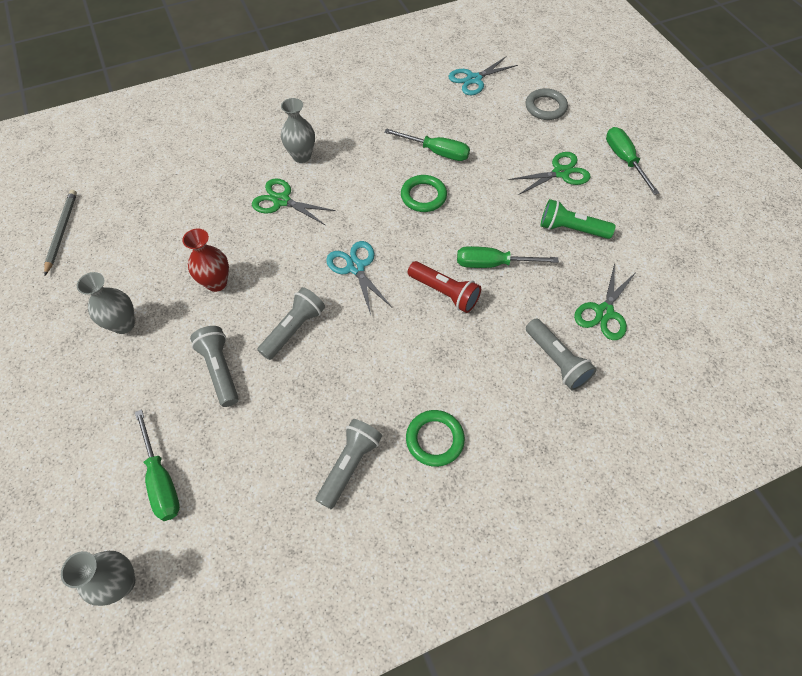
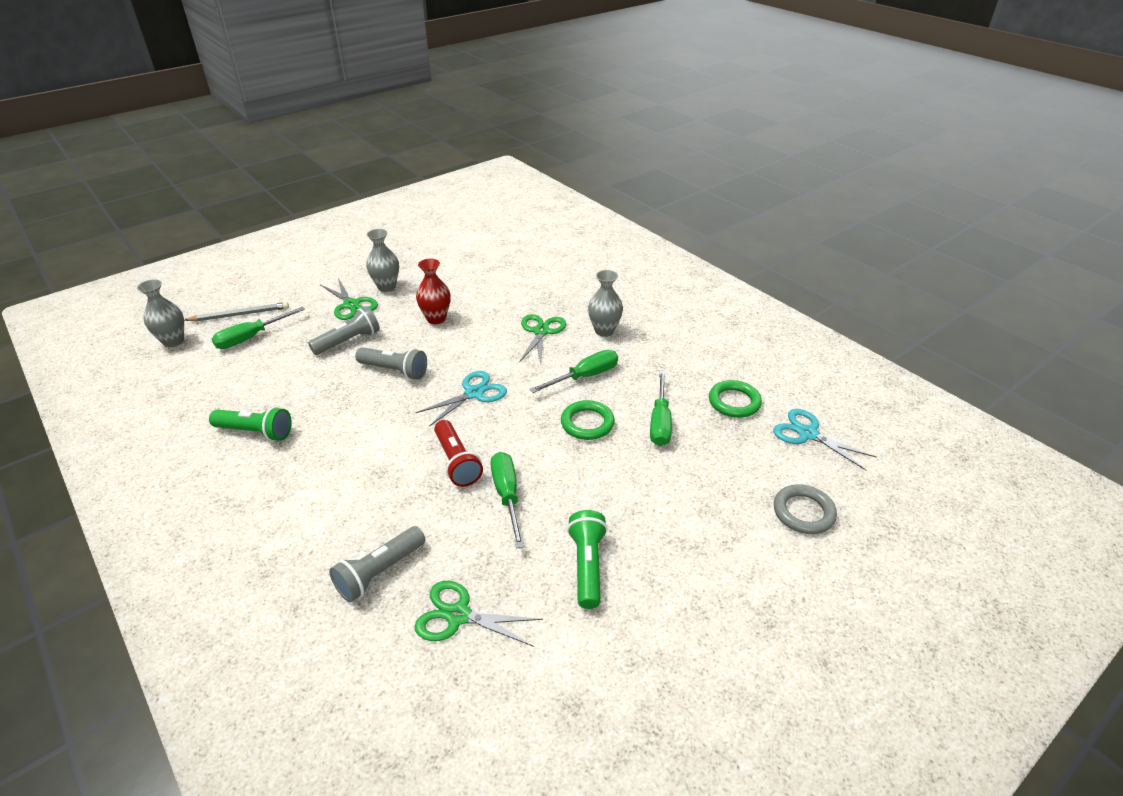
camera: 75 degrees right, 20 degrees down
(62, 232) = (468, 239): grey pencil -> grey pencil (240, 314)
(349, 465) = (256, 432): grey flashlight -> green flashlight
(434, 439) = (279, 483): green ring -> green ring (734, 402)
(444, 293) = (457, 462): red flashlight -> red flashlight turned 45 degrees counterclockwise
(560, 173) = (684, 543): green scissors -> green scissors (351, 305)
(624, 160) = (749, 618): green screwdriver -> green screwdriver (584, 376)

